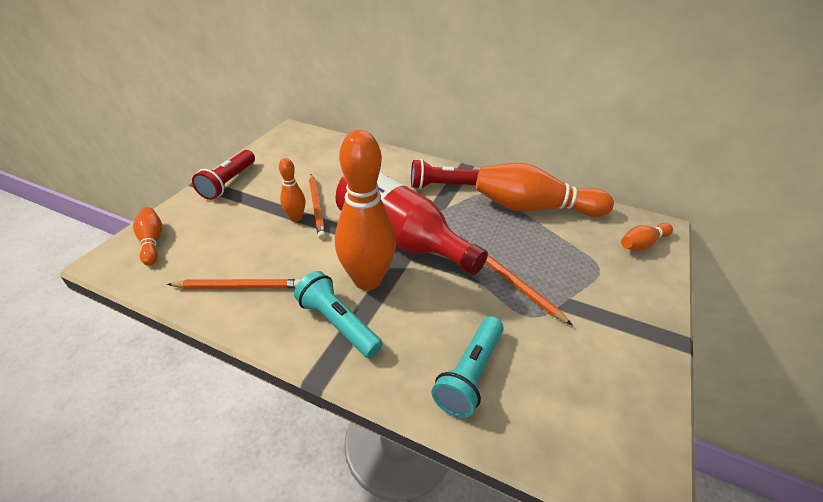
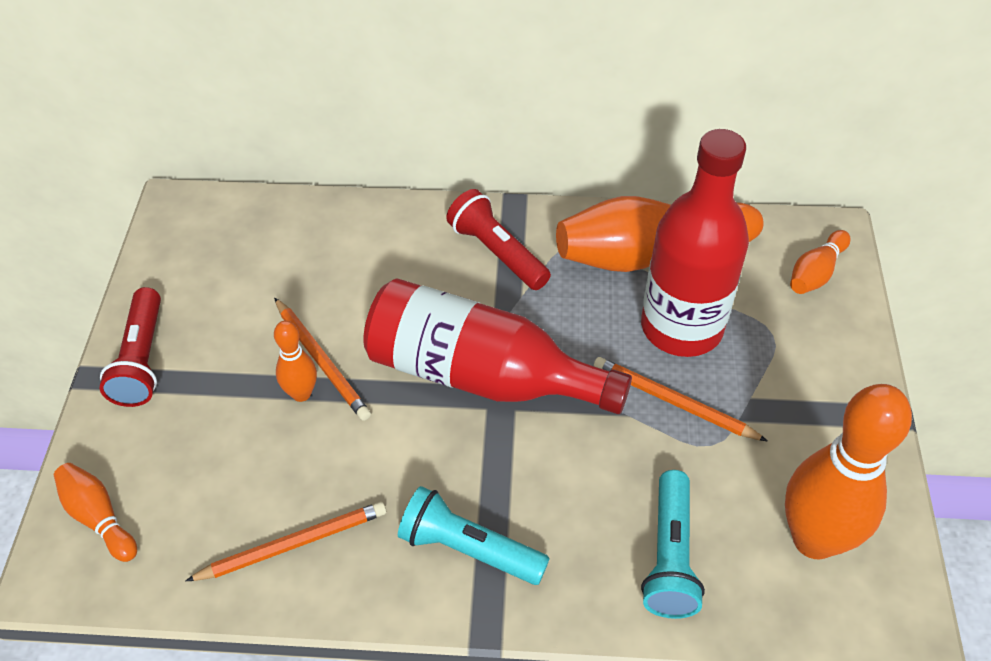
camera: 20 degrees left, 10 degrees up
(367, 280) = (472, 466): orange bowling pin -> orange bowling pin (814, 539)
(443, 185) = (497, 252): red flashlight -> red flashlight turned 75 degrees clockwise
(538, 248) = (681, 327): none -> red bottle

